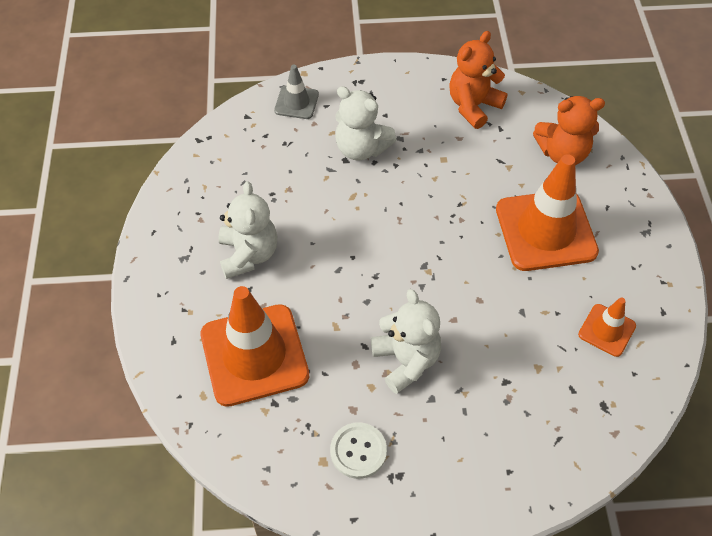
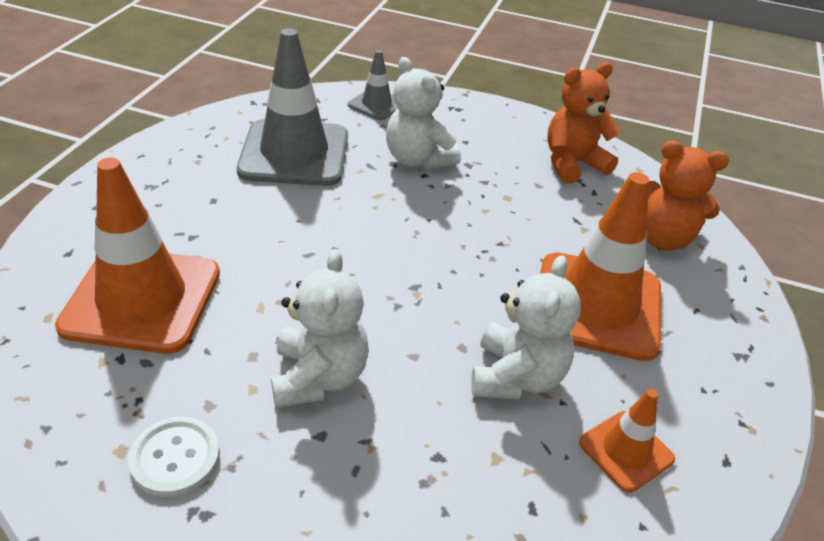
camera: 20 degrees right, 15 degrees down
(248, 254) = (220, 206): white teddy bear -> white teddy bear (516, 377)
(267, 181) = (294, 153): none -> grey traffic cone

